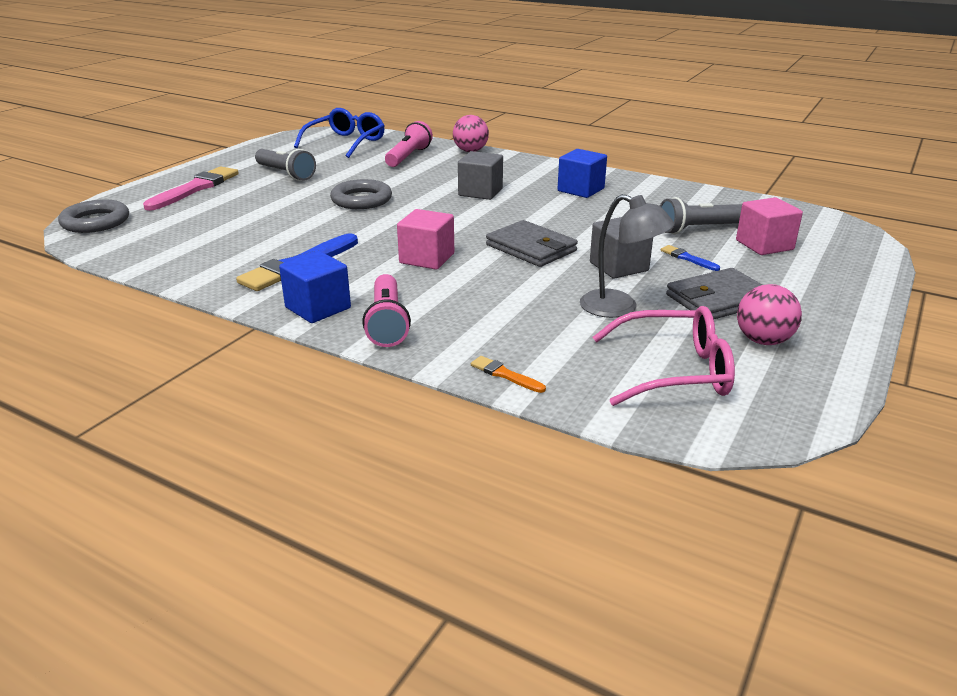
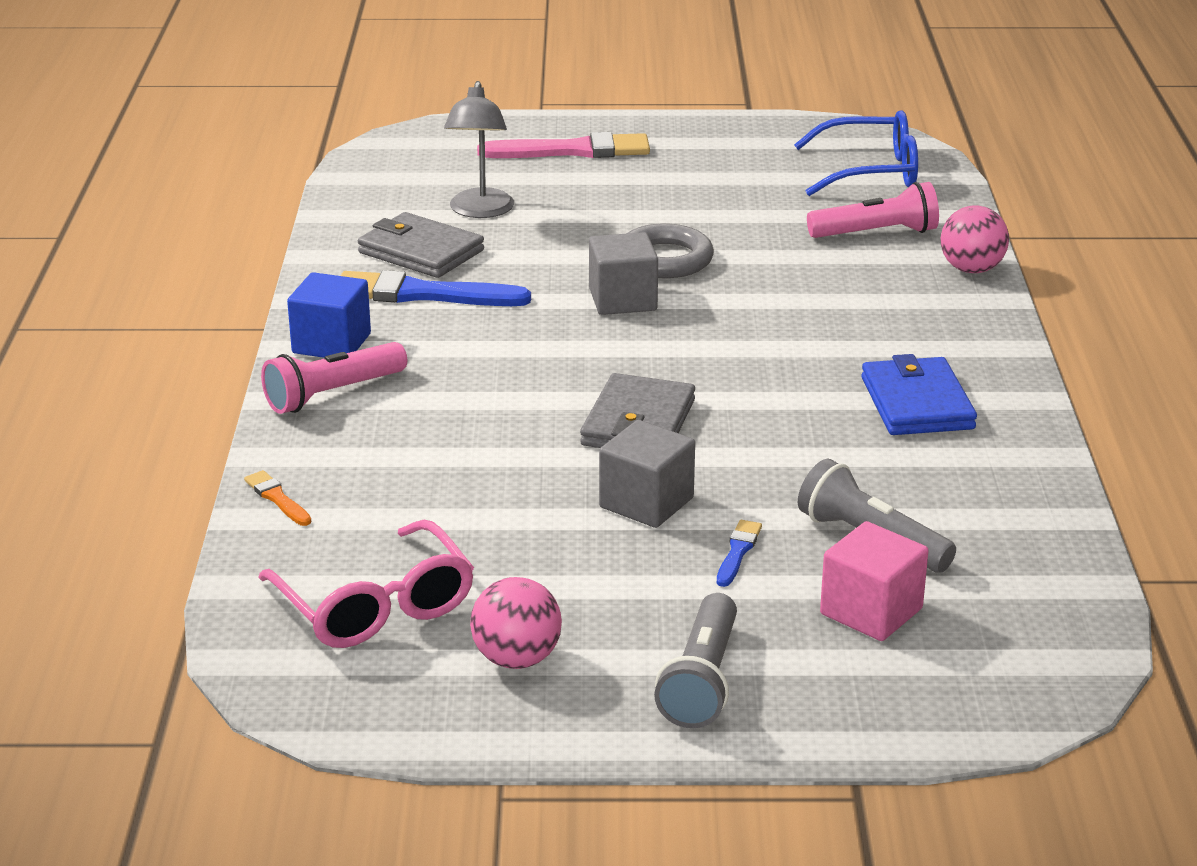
camera: 60 degrees right, 0 degrees up
(95, 222) = (415, 144): grey ring -> none
(286, 174) = (692, 181): grey flashlight -> grey flashlight (702, 681)
(427, 258) = (526, 363): pink cube -> none
(480, 192) = (801, 329): grey cube -> grey cube (622, 300)
(505, 375) = (277, 498): orange brush -> orange brush turned 45 degrees counterclockwise
(580, 190) = (917, 403): blue cube -> blue wallet
(619, 308) = (514, 532): grey lamp -> grey lamp (480, 211)
(718, 299) = (615, 602): grey wallet -> grey wallet (421, 251)

